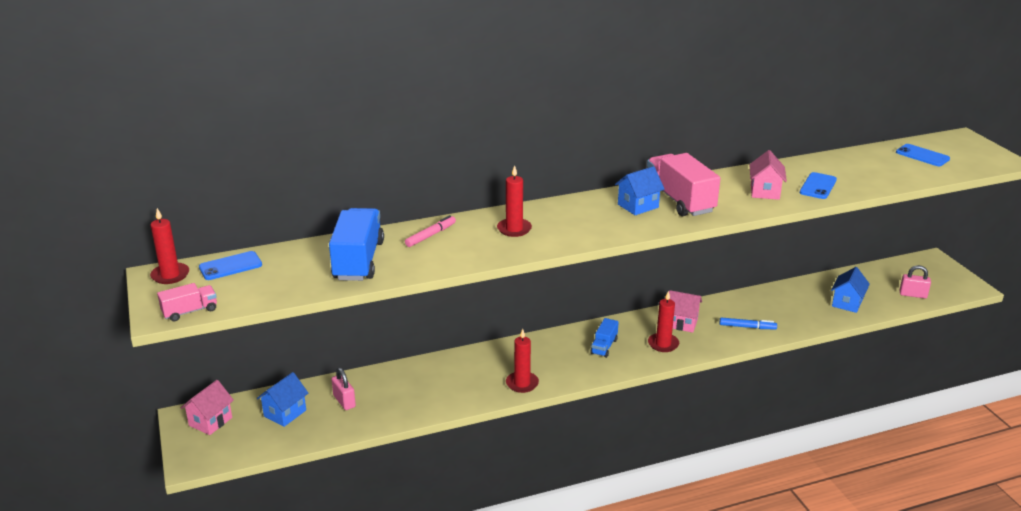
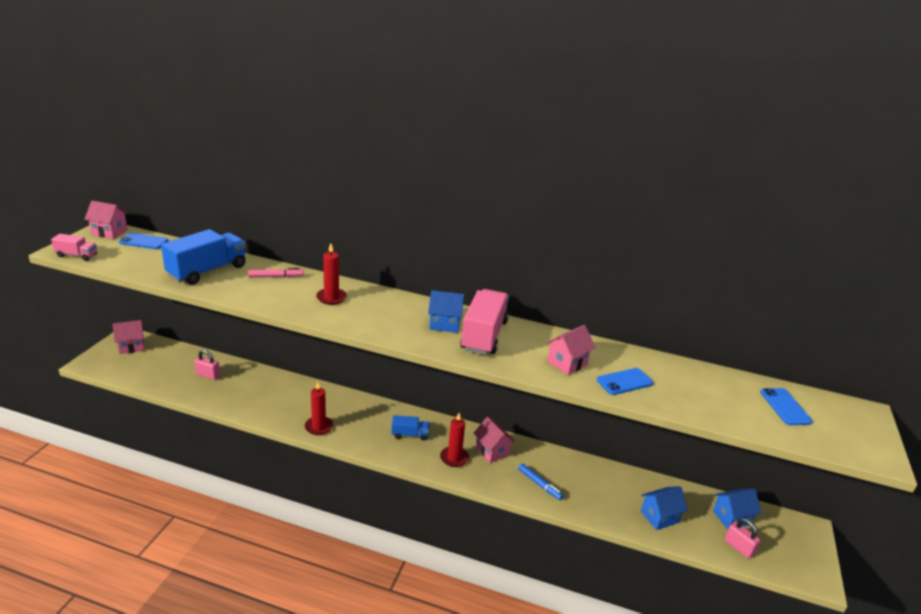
camera: 35 degrees right, 0 degrees up
(170, 275) = (109, 232): red candle -> pink house
(285, 413) = (170, 364): blue house -> blue house (731, 517)
(344, 401) = (208, 375): pink padlock -> pink padlock turned 75 degrees counterclockwise
(604, 346) = (410, 434): blue truck -> blue truck turned 150 degrees counterclockwise

